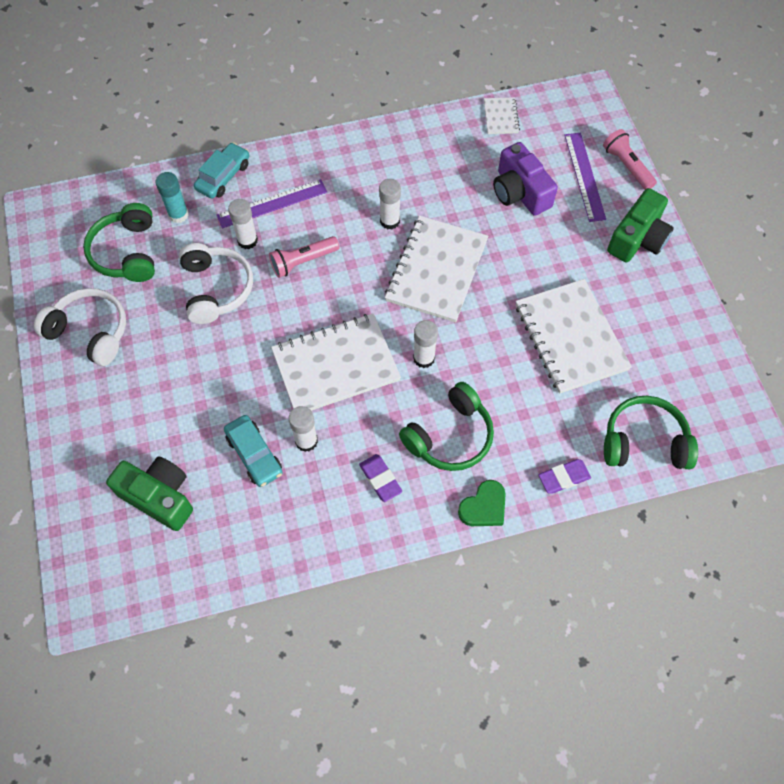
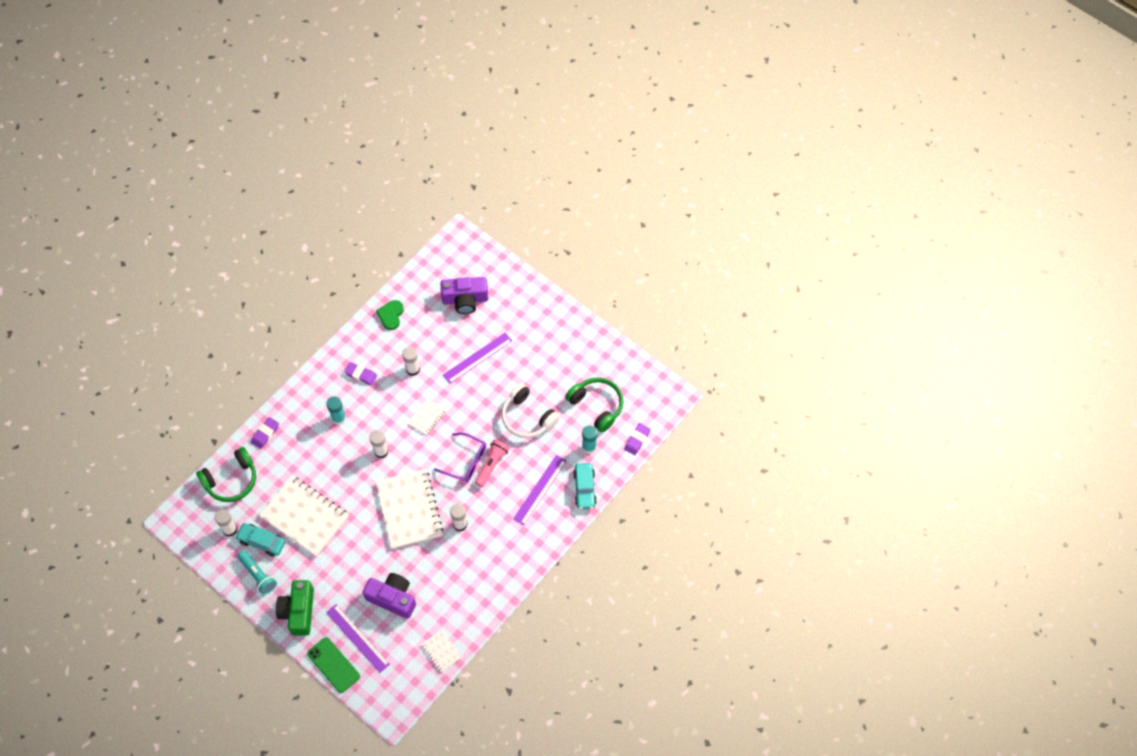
camera: 145 degrees right, 0 degrees up
(90, 332) = (574, 351): white headphones -> none
(121, 190) = (637, 440): none -> purple eraser
(159, 497) = (465, 299): green camera -> purple camera
(212, 401) = (477, 358): none -> purple ruler
(247, 240) = (534, 457): white glue stick -> white glue stick (230, 529)
(254, 455) = (434, 346): turquoise car -> turquoise car (261, 541)
(330, 284) = (465, 461): none -> purple glasses
(335, 365) = (427, 417): white notebook -> white notebook, size x0.46
(450, 436) = (339, 418): green headphones -> turquoise glue stick
(484, 507) = (299, 394): green heart -> green heart (391, 315)
(627, 166) = (333, 665): pink flashlight -> green phone
(667, 304) = (258, 575): none -> turquoise flashlight

